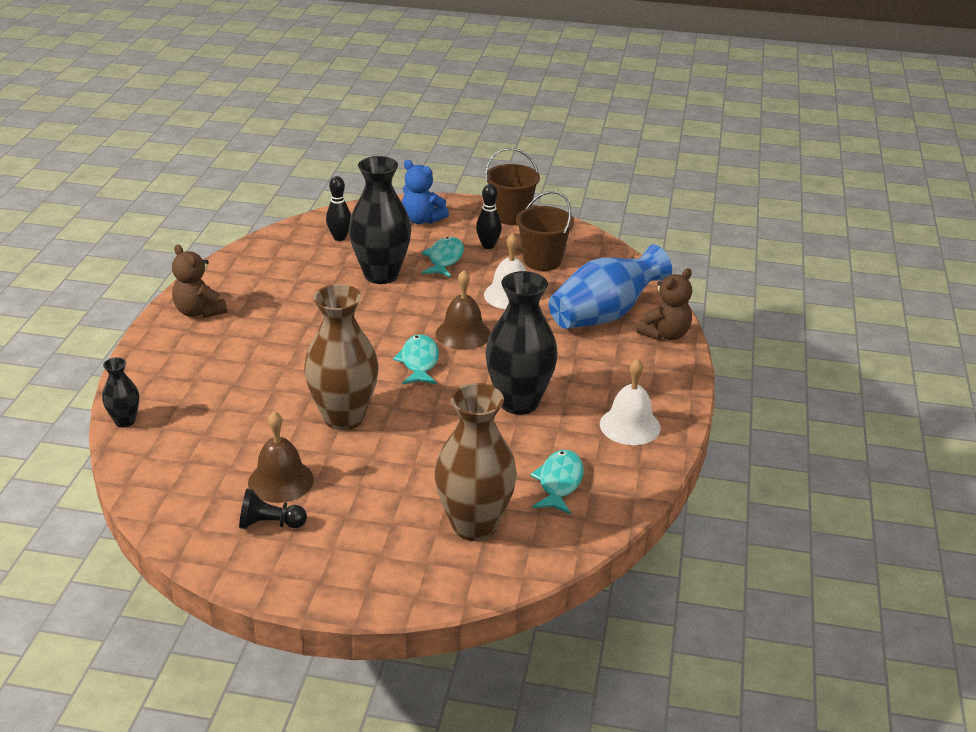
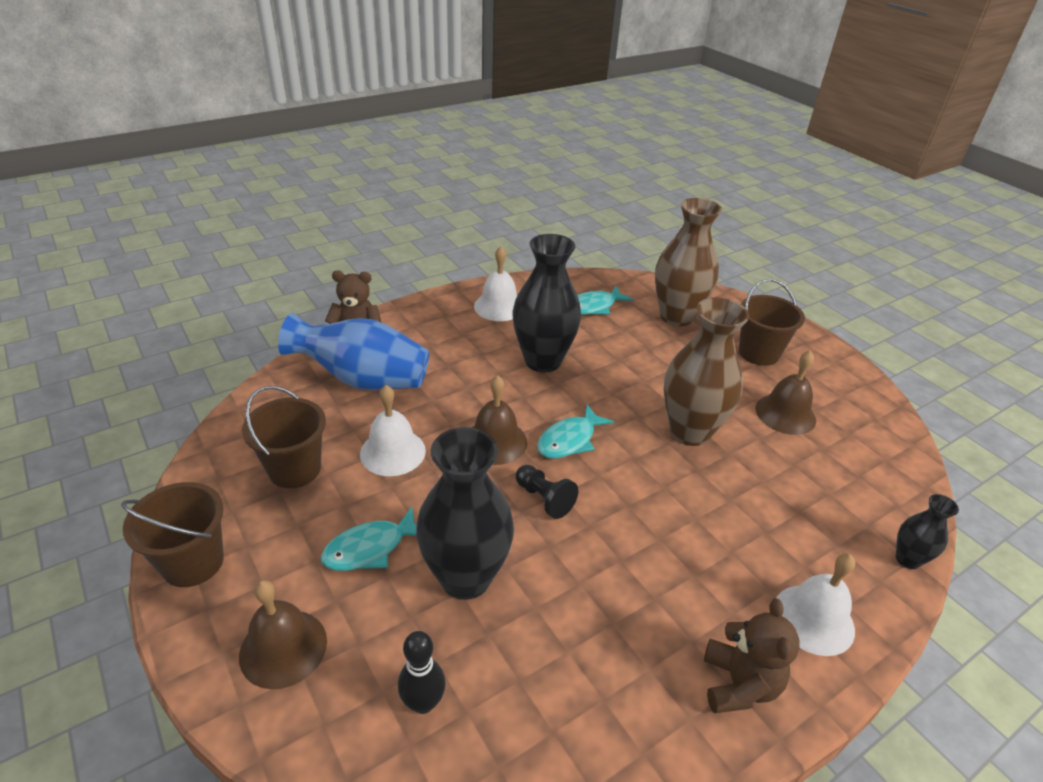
camera: 135 degrees left, 5 degrees up
(174, 357) = (813, 619): none -> white bell
(270, 524) = (815, 390): black pawn -> black pawn (544, 499)
(355, 534) = (758, 353): none -> brown bucket
(422, 220) = (283, 648): blue teddy bear -> brown bell
(488, 245) = (299, 532): black bowling pin -> none

